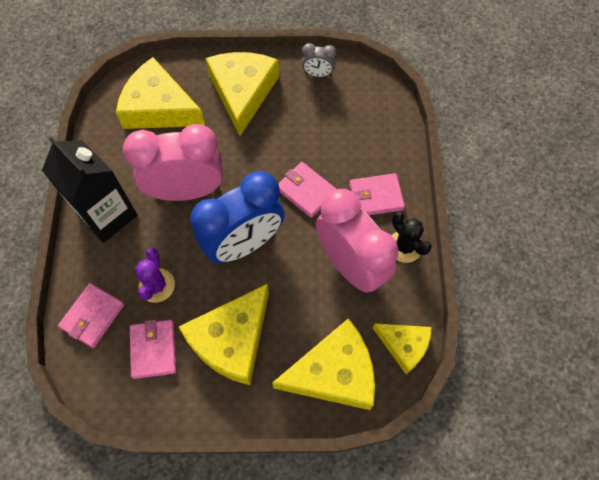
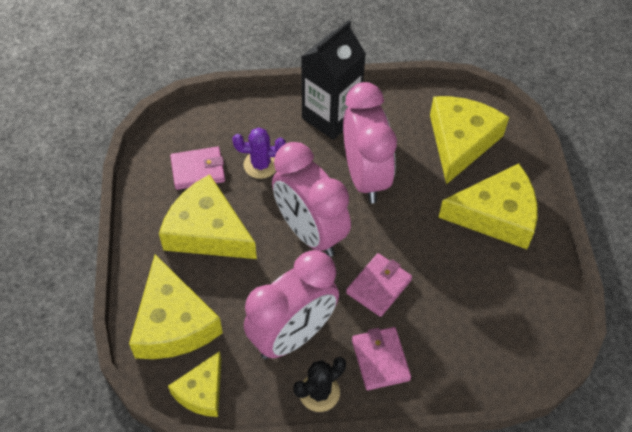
camera: 85 degrees right, 10 degrees down
(93, 316) = (229, 121): pink wallet -> none
(244, 243) = (310, 232): blue clock -> pink clock
(318, 74) = (541, 290): grey clock -> none

